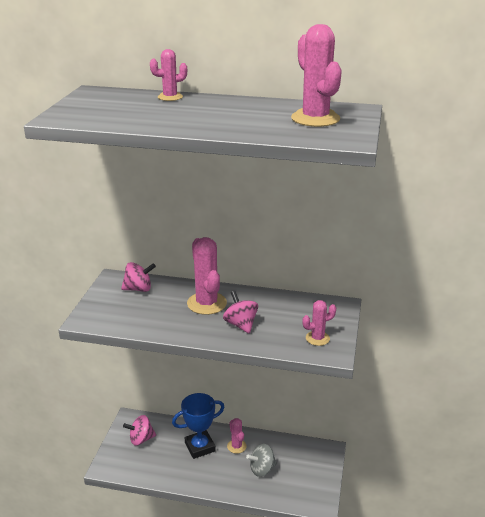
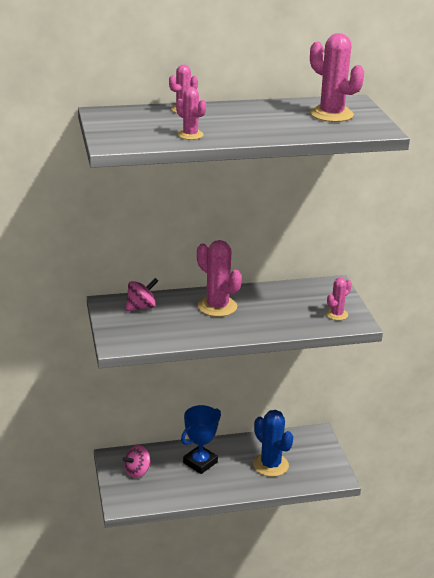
camera: 25 degrees left, 0 degrees up
(236, 446) = (234, 452): pink cactus -> pink cactus (190, 135)
(241, 324) = (263, 317): pink spinning top -> none
(262, 469) = (270, 465): grey spinning top -> blue cactus

